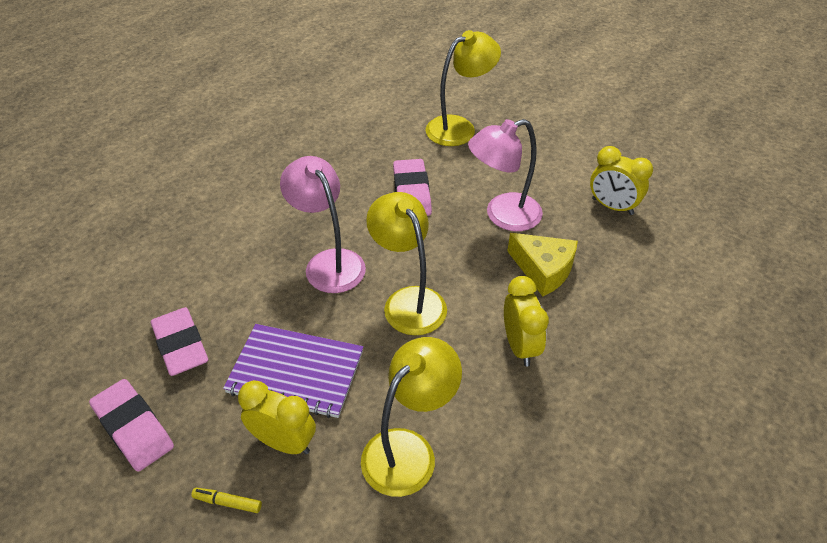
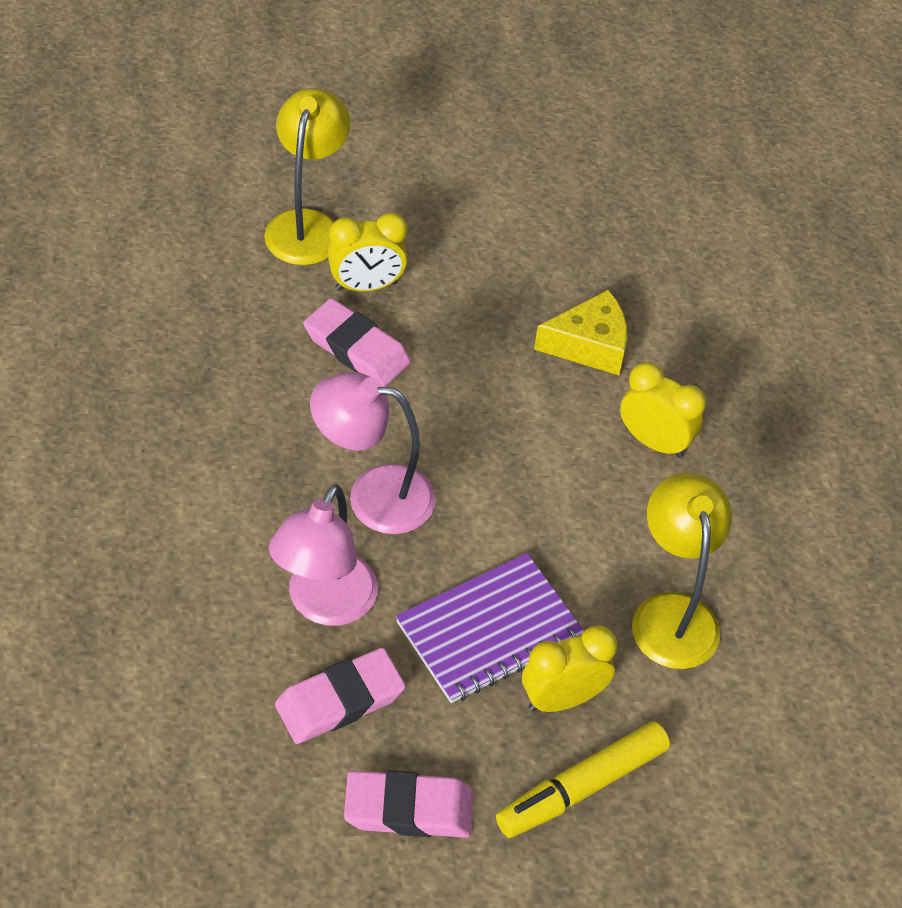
camera: 50 degrees left, 5 degrees up
(180, 345) = (340, 700): pink eraser -> pink eraser turned 45 degrees counterclockwise
(227, 502) = (581, 787): yellow marker -> yellow marker, size x2.25
(408, 301) = (504, 475): yellow lamp -> none
(503, 216) = (484, 310): pink lamp -> pink lamp (324, 605)
(612, 206) = (576, 223): yellow clock -> yellow clock (366, 286)

